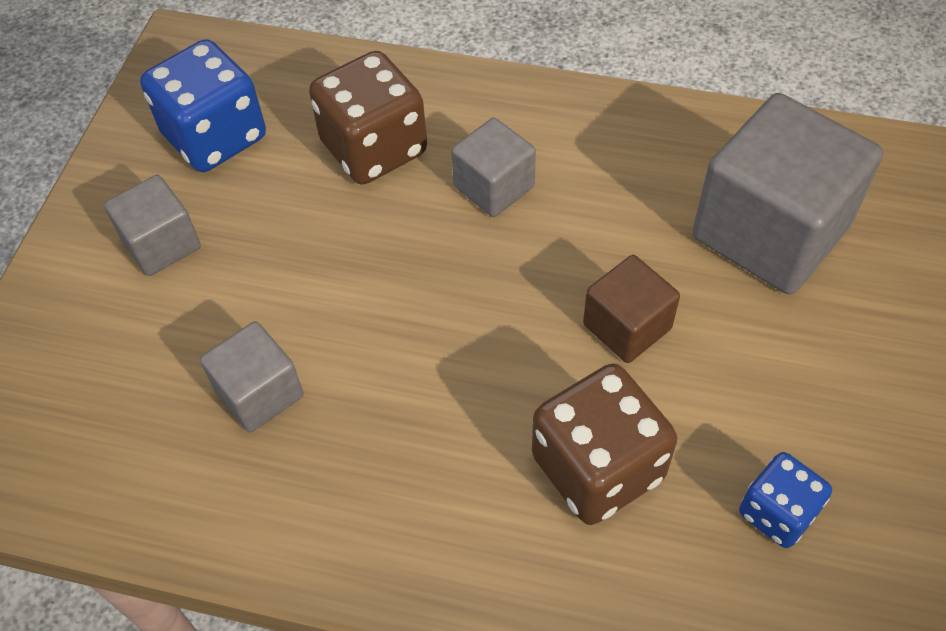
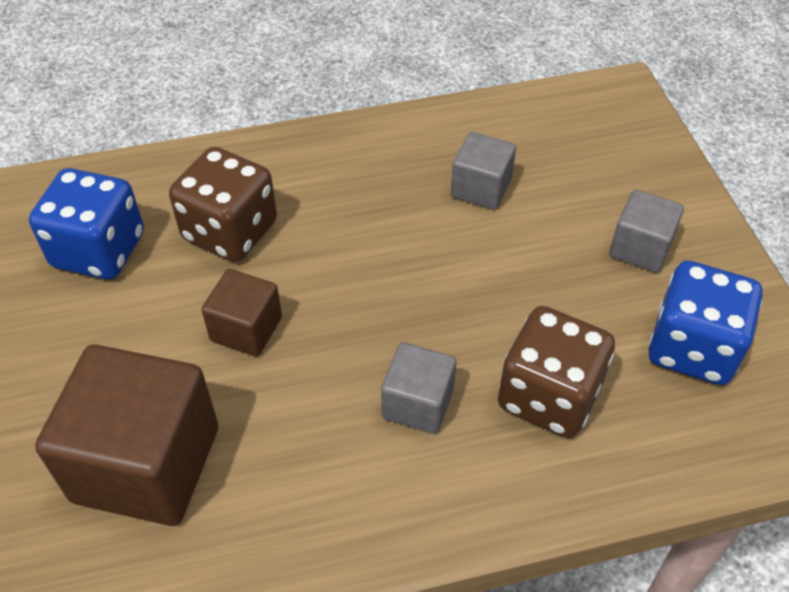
camera: 150 degrees right, 5 degrees down
(770, 231) = (146, 464): grey cube -> brown cube
(777, 512) = (99, 250): blue dice -> blue dice, size x1.72

